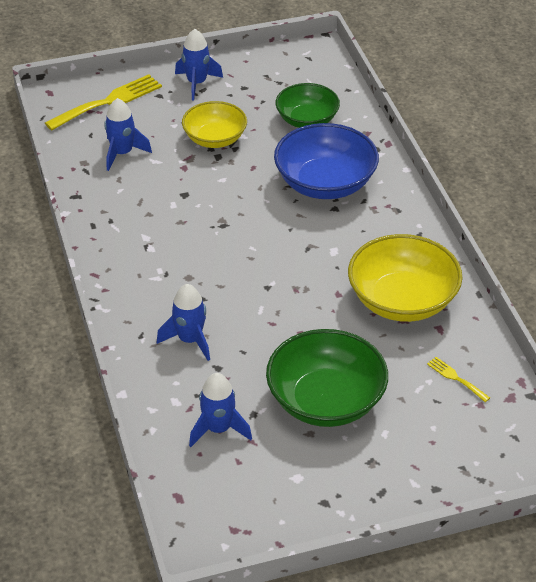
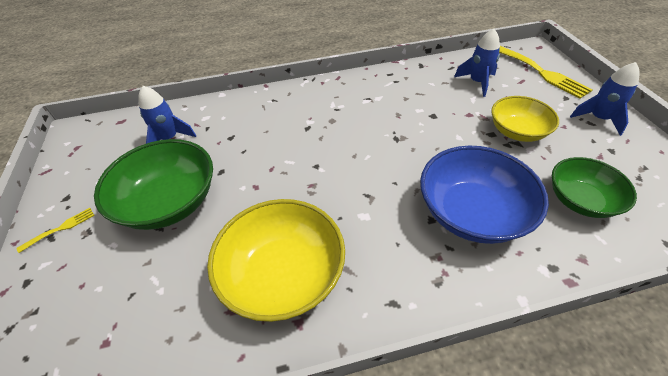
camera: 95 degrees right, 5 degrees up
(190, 340) = (263, 123): blue rocket -> none
(456, 378) = (153, 319): yellow fork -> yellow fork (61, 228)

